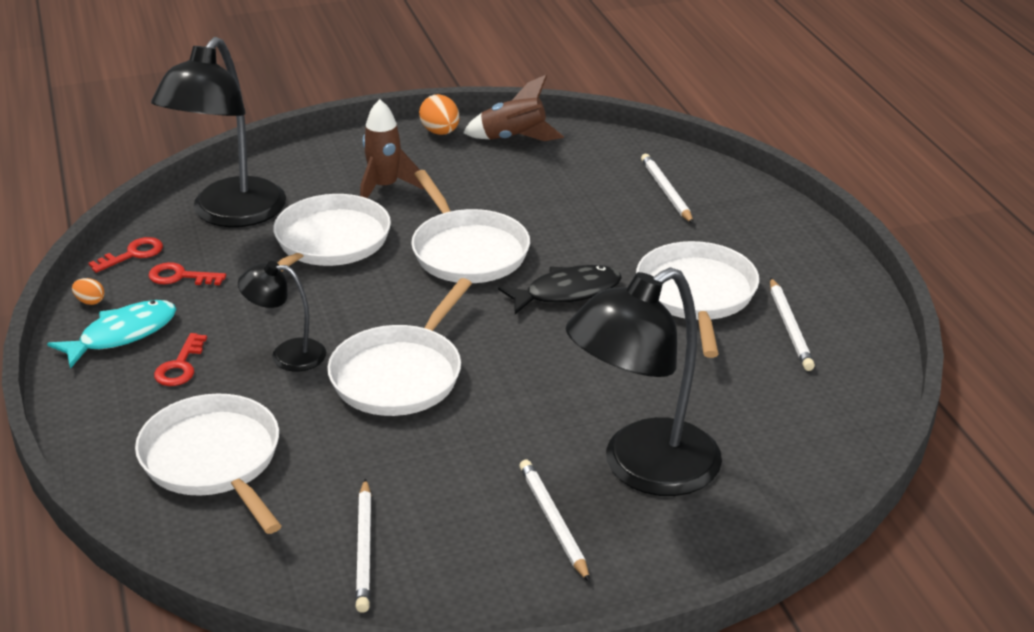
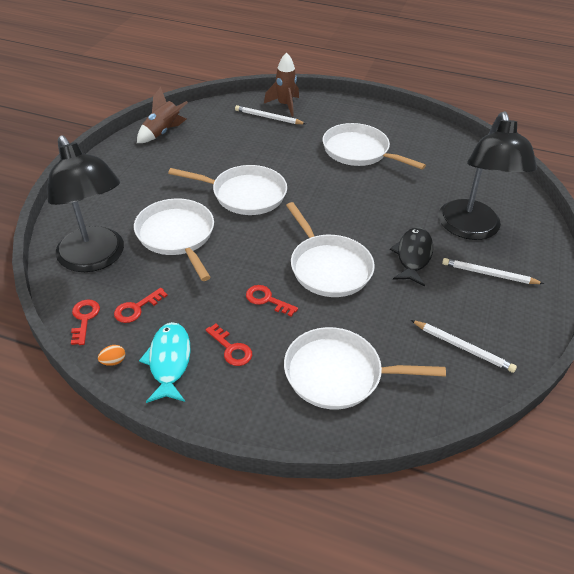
camera: 55 degrees left, 10 degrees up
(287, 354) = (267, 299): black lamp -> red key
(385, 187) = (149, 192): brown rocket -> brown rocket (284, 105)
(440, 132) = (122, 150): orange egg -> none
(567, 292) = (316, 183): black fish -> black fish (413, 256)
(789, 327) = (407, 142): white pencil -> none

